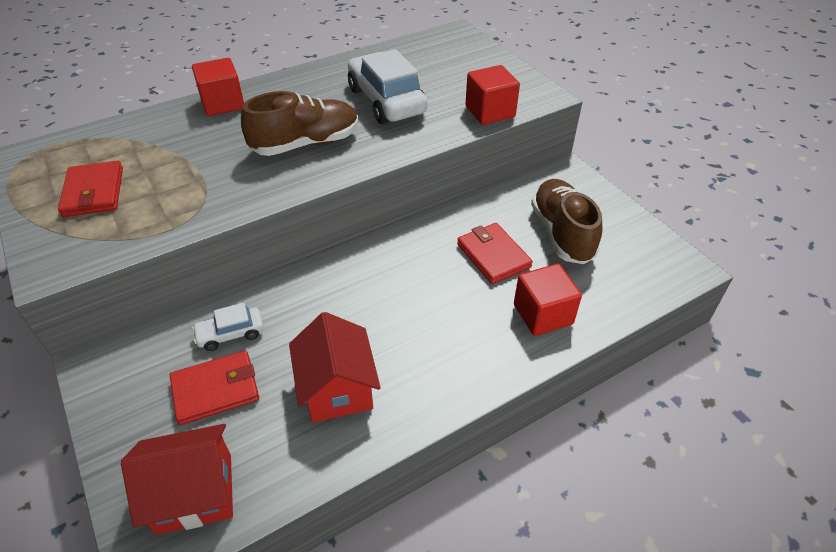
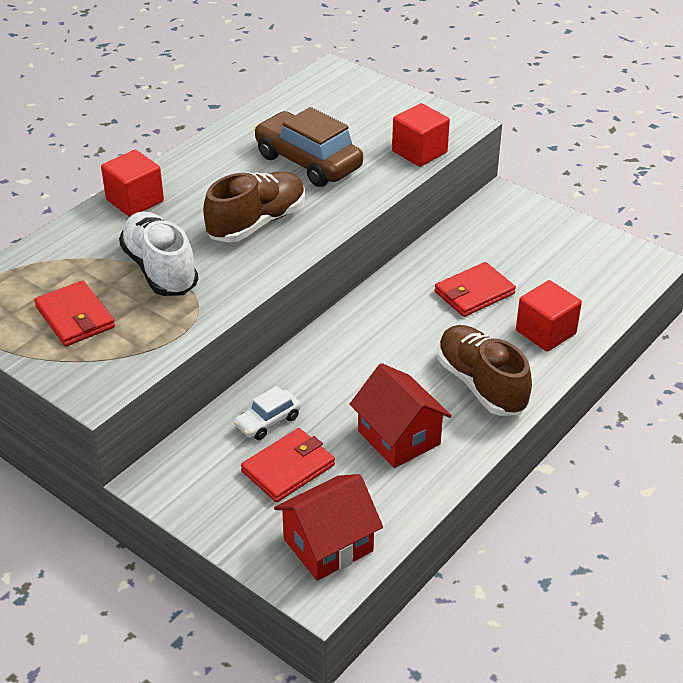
camera: 20 degrees left, 5 degrees down
(195, 166) = (160, 269): none -> white shoe
(386, 101) = (308, 162): white car -> brown car
(493, 255) = (474, 293): red wallet -> red wallet turned 75 degrees counterclockwise
(562, 233) = (527, 257): brown shoe -> brown shoe (481, 384)

